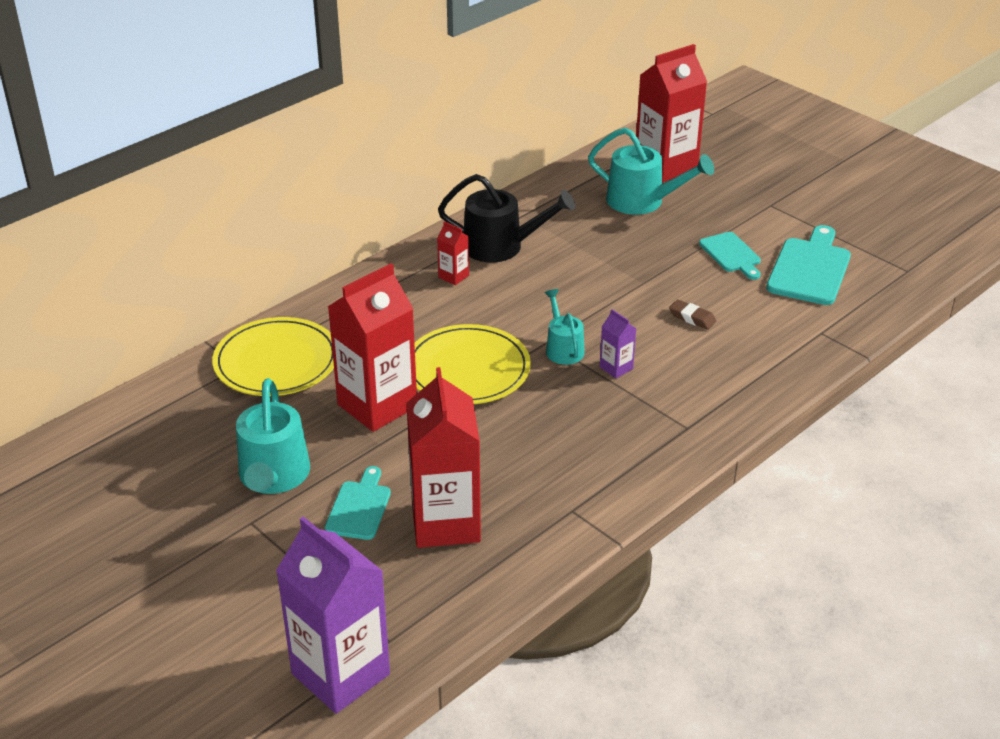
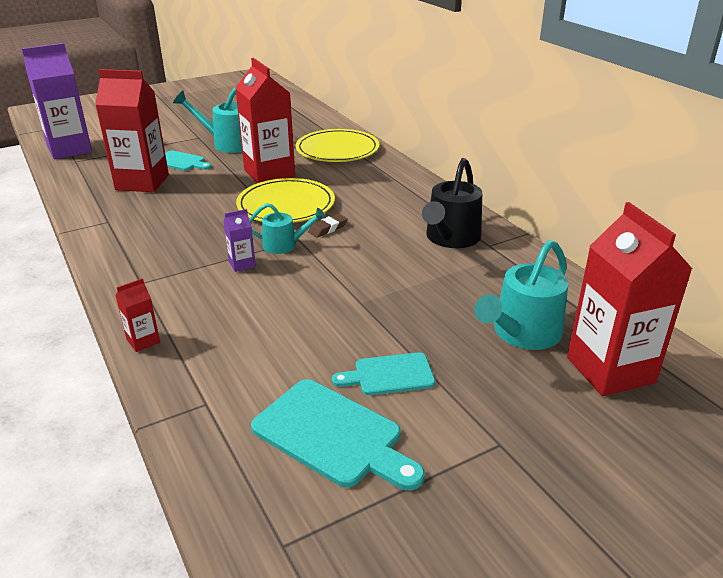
camera: 105 degrees right, 5 degrees down
(453, 276) = (411, 213): red carton -> red carton (143, 341)
(692, 318) = (286, 319): brown eraser -> brown eraser (328, 228)

